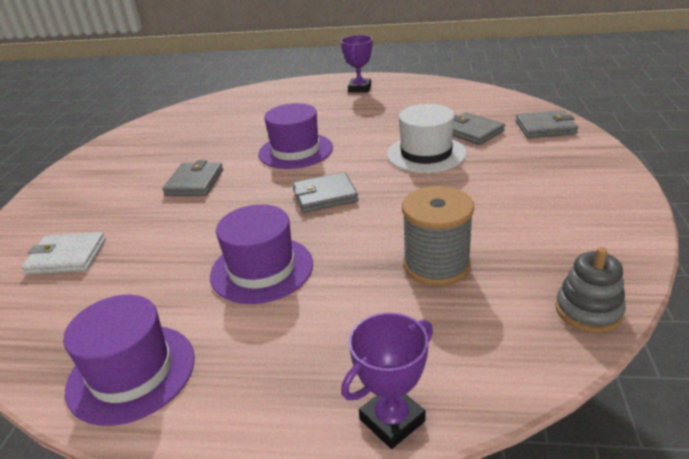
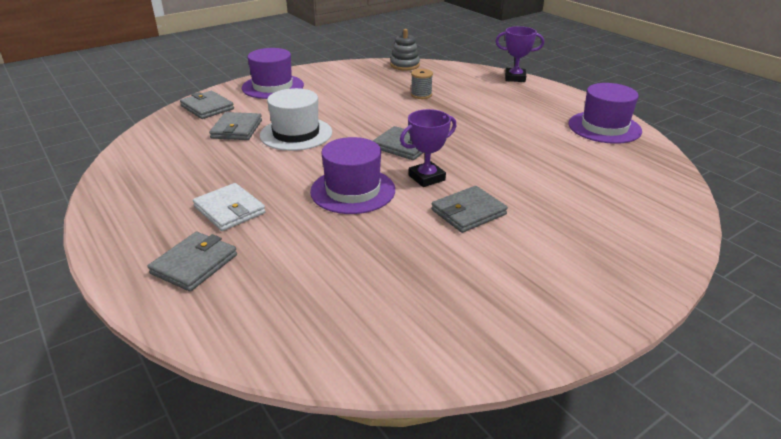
camera: 135 degrees left, 0 degrees up
(67, 257) = (620, 204): white wallet -> white wallet (230, 210)
(262, 269) = (499, 132): purple hat -> purple hat (273, 87)
(302, 94) = (194, 264): none -> grey wallet
(359, 88) = (149, 226): purple trophy -> purple trophy (426, 178)
(436, 265) = (421, 95): grey spool -> grey spool, size x0.54

